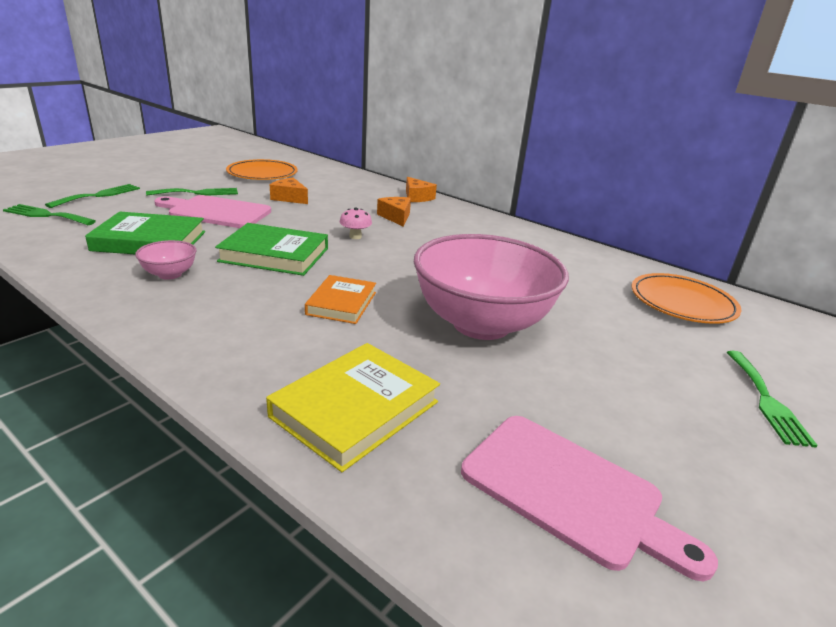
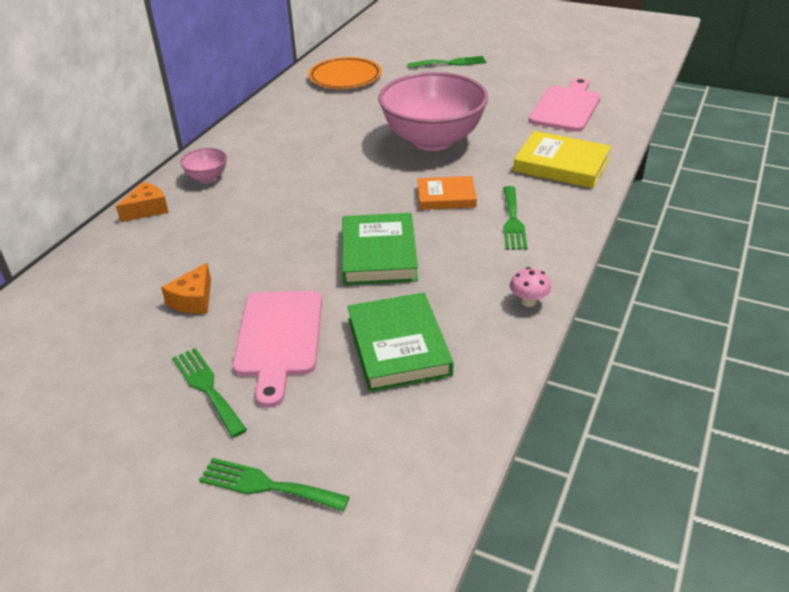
camera: 100 degrees left, 10 degrees up
(46, 215) = (375, 486): green fork -> green fork (513, 221)
(170, 274) = (462, 297): pink bowl -> pink bowl (207, 177)
(262, 174) = (78, 364): orange plate -> none
(355, 236) = (302, 222): pink mushroom -> pink mushroom (528, 301)
(396, 217) = (228, 210): orange cheese -> none

